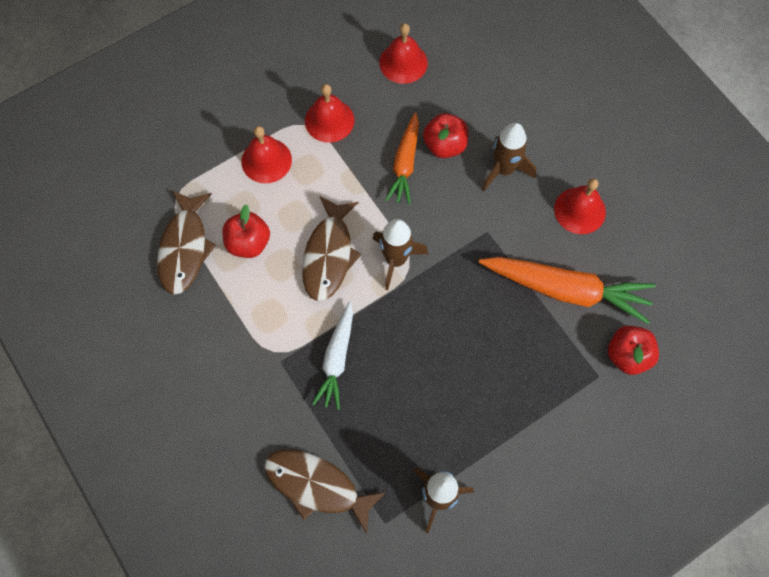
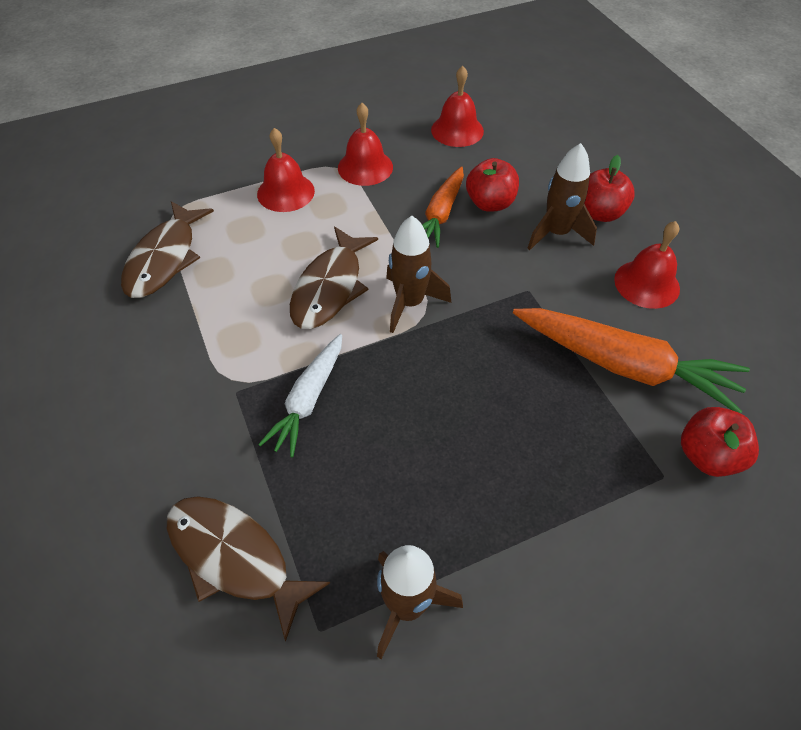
camera: 10 degrees right, 15 degrees down
(248, 243) = (239, 263): red apple -> red apple (599, 213)

